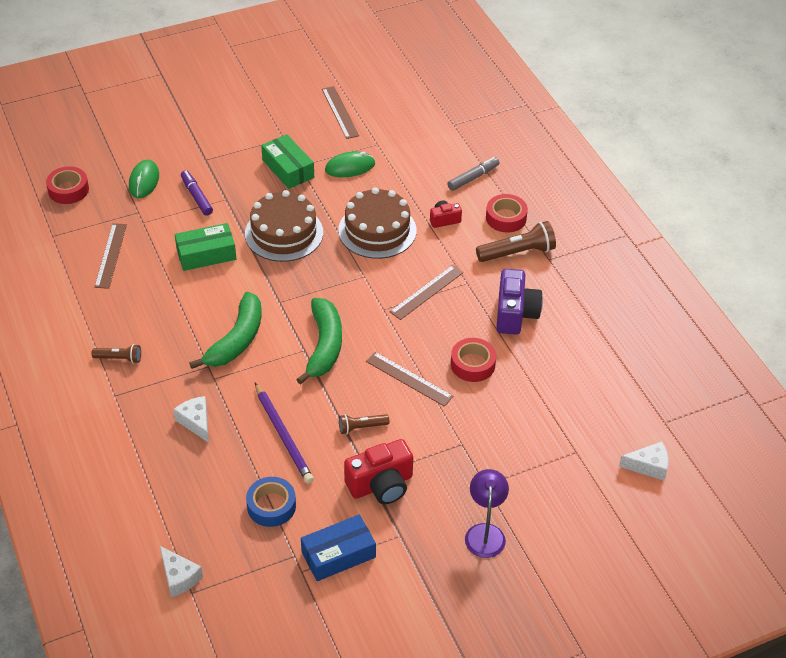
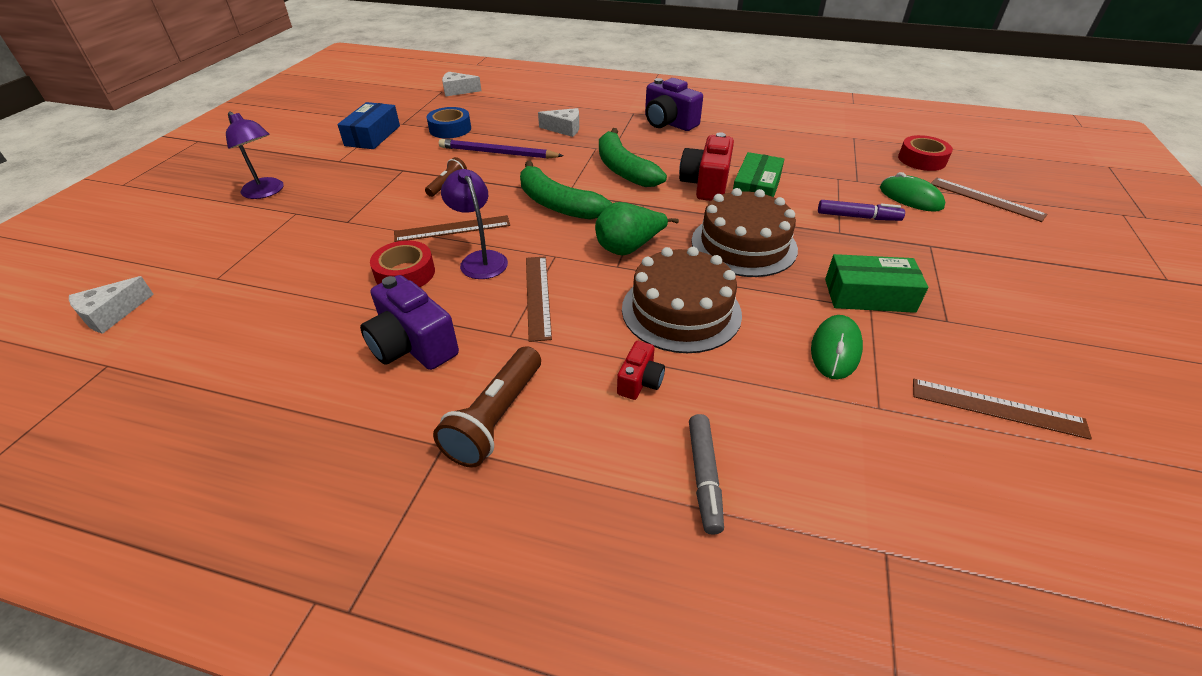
camera: 130 degrees right, 5 degrees down
(110, 255) = (801, 152): brown ruler -> brown ruler (986, 199)
(119, 358) = (668, 123): brown flashlight -> purple camera
(340, 280) = (629, 248): none -> green pear
(381, 485) = (386, 171): red camera -> red camera (706, 185)
(423, 340) = (480, 259): none -> purple lamp
(506, 218) = (574, 454): red tape -> none

